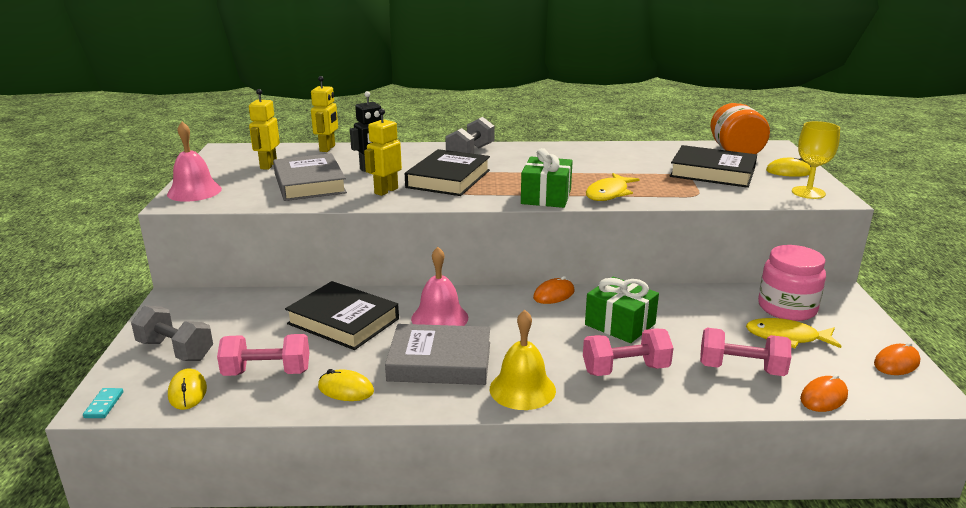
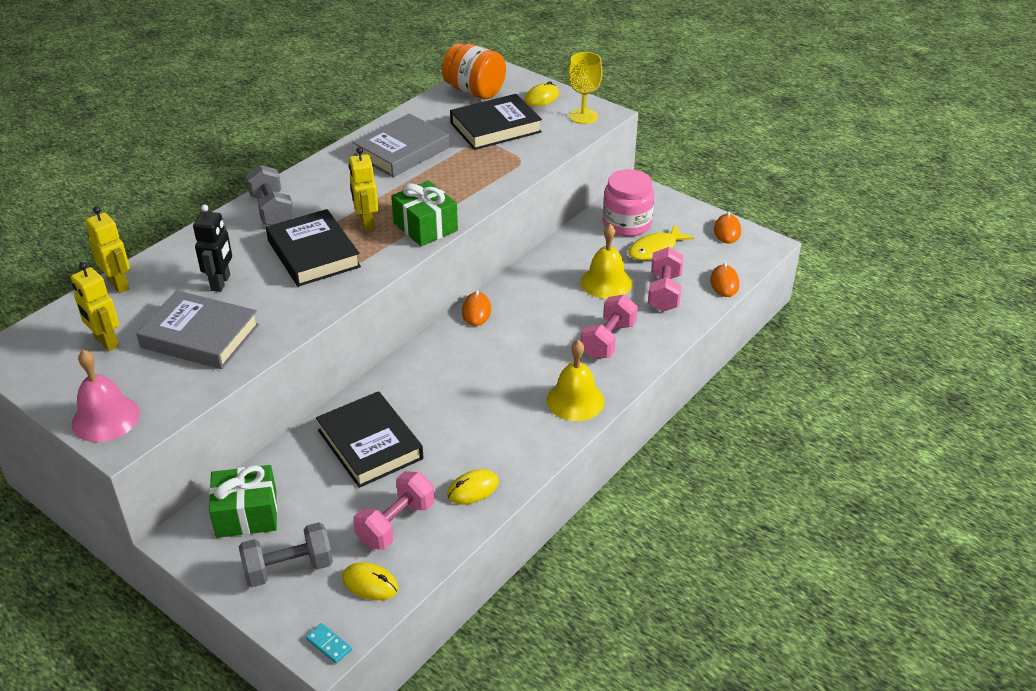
camera: 50 degrees left, 15 degrees up
(343, 321) = (370, 444): black book -> black book turned 75 degrees clockwise
(386, 191) = (288, 300): yellow robot -> yellow robot (366, 223)
(439, 318) = (433, 388): pink bell -> none
(440, 361) = (494, 421): grey book -> grey book (402, 151)
(608, 193) = (463, 195): yellow fish -> none
(620, 324) = (555, 307): green gift -> green gift (246, 514)
(695, 333) = (606, 282): none -> yellow bell
(741, 369) = (664, 293): pink dumbbell -> pink dumbbell turned 45 degrees counterclockwise

